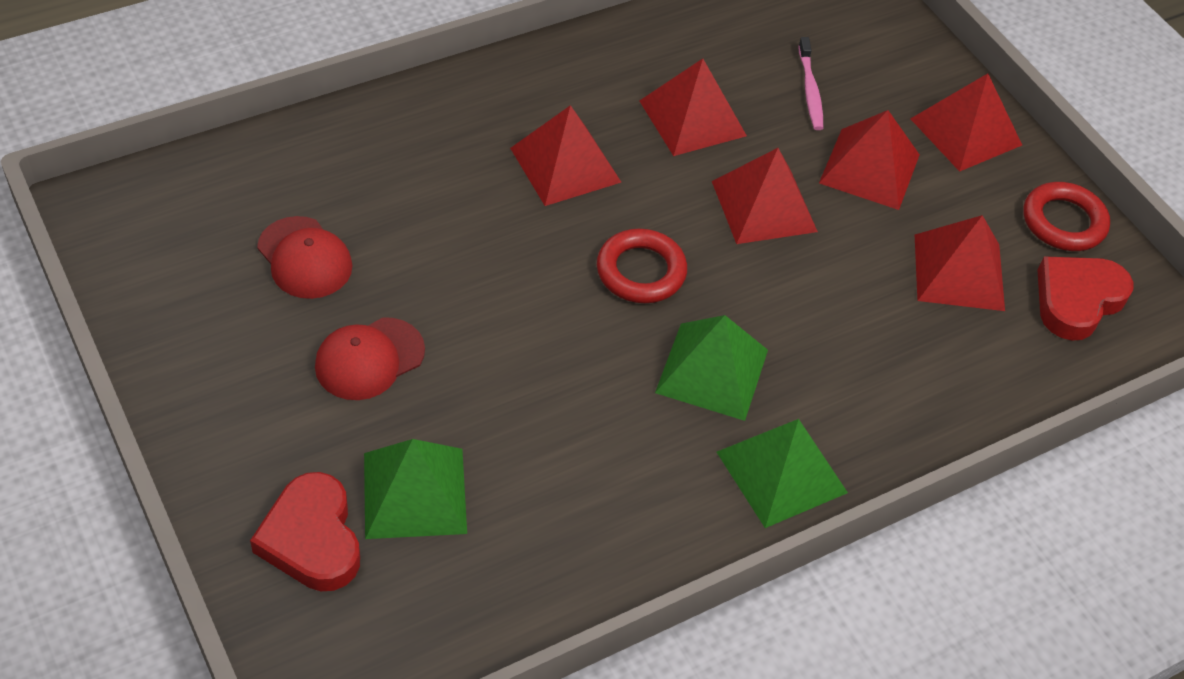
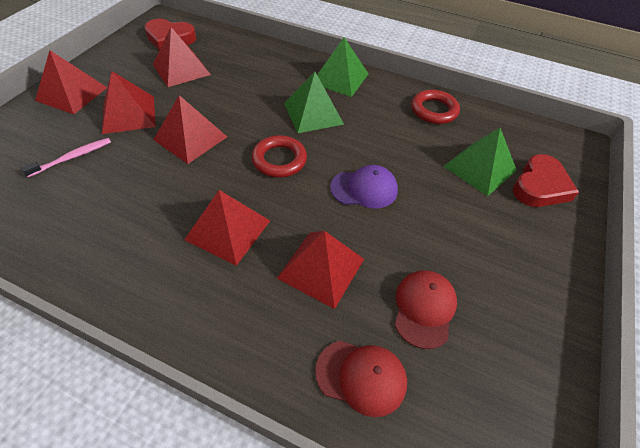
camera: 125 degrees left, 0 degrees up
(369, 359) = (444, 228): red cap -> red cap (361, 376)
(508, 325) = (364, 189): none -> purple cap
(692, 118) = (137, 194): red pyramid -> red pyramid (321, 268)
(1063, 222) = (121, 52): red ring -> red ring (434, 110)

